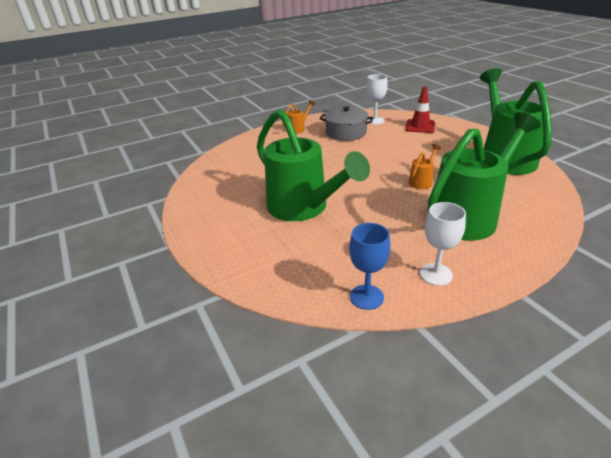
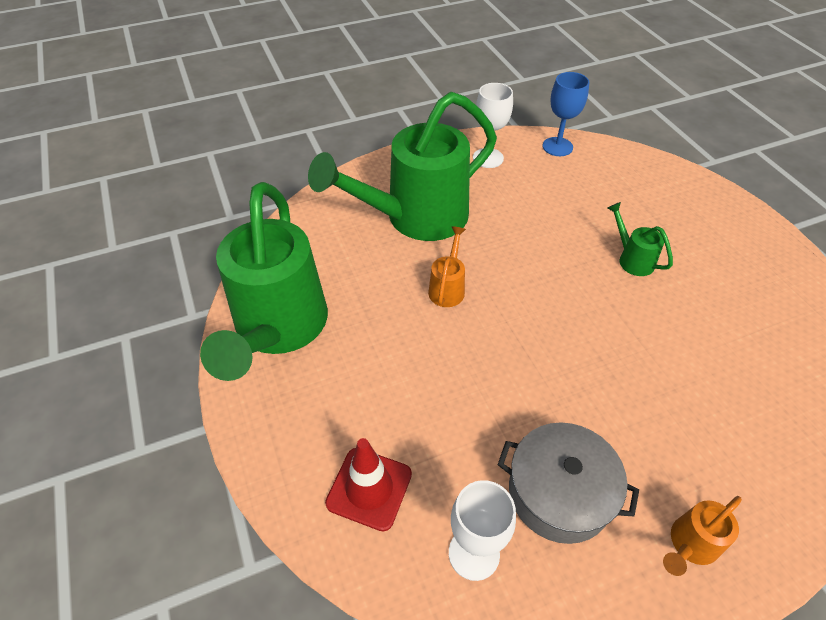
camera: 175 degrees left, 15 degrees up
(303, 208) = (632, 259): green watering can -> green watering can, size x0.40
(422, 181) = (447, 288): orange watering can -> orange watering can turned 150 degrees clockwise

